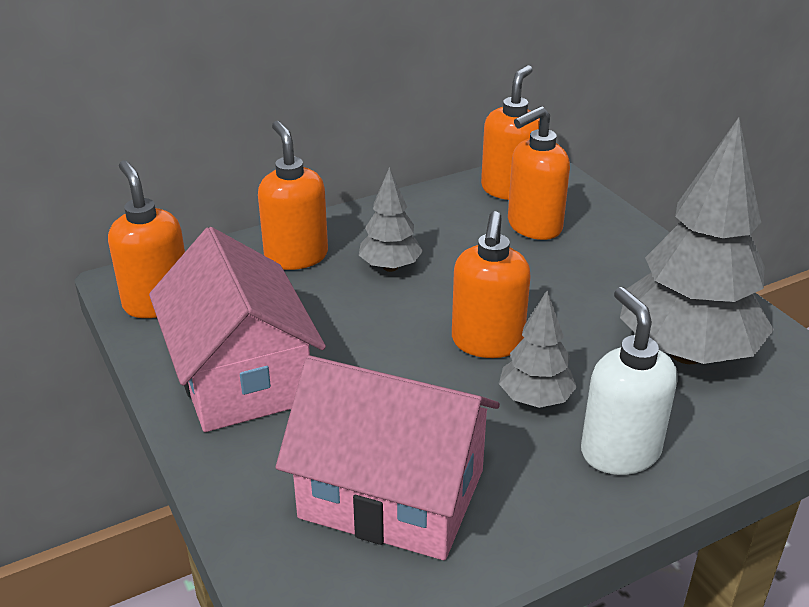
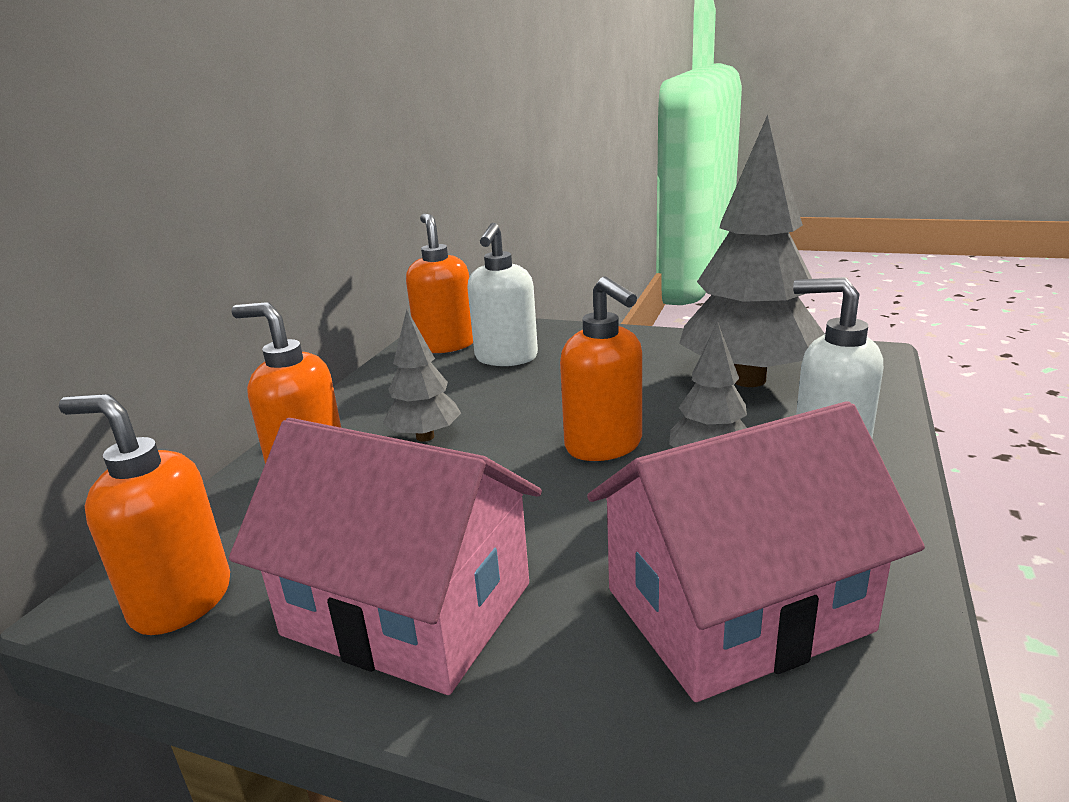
camera: 40 degrees left, 10 degrees down
(533, 227) = (506, 358): orange soap dispenser -> white soap dispenser

